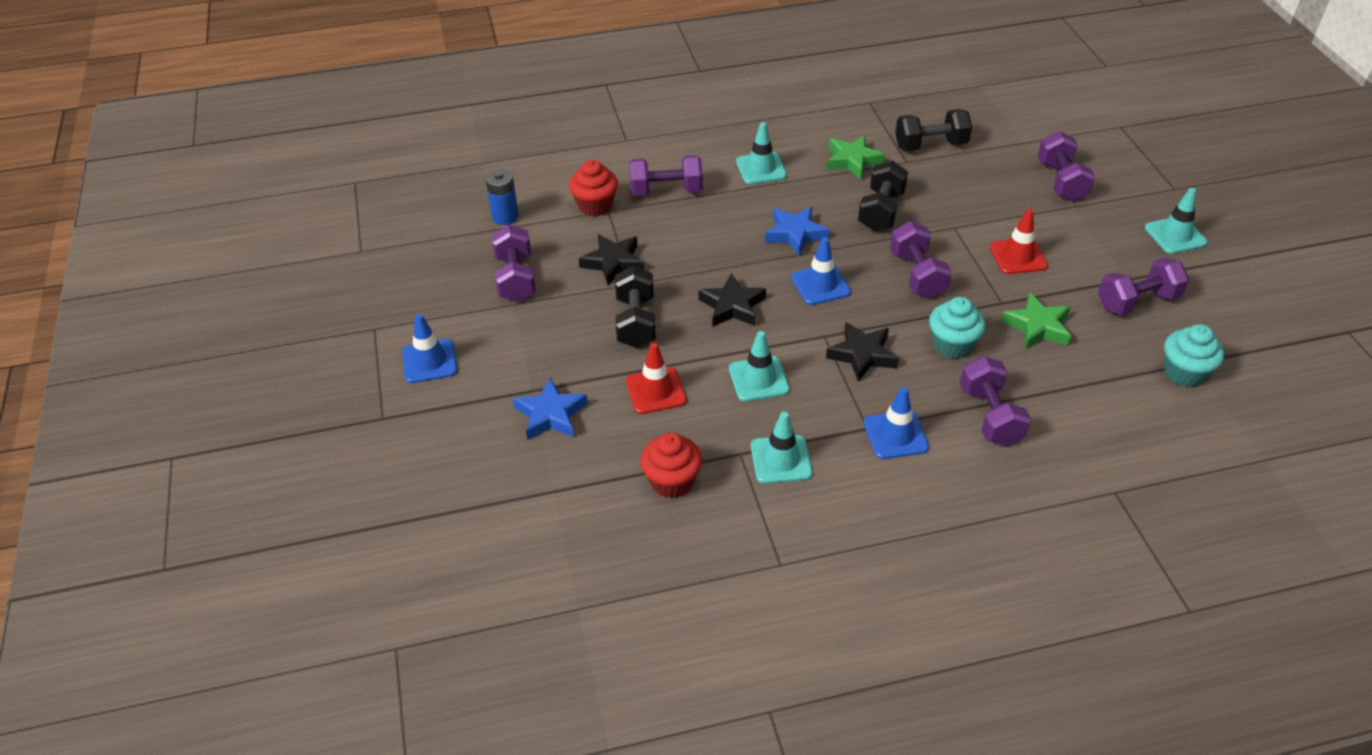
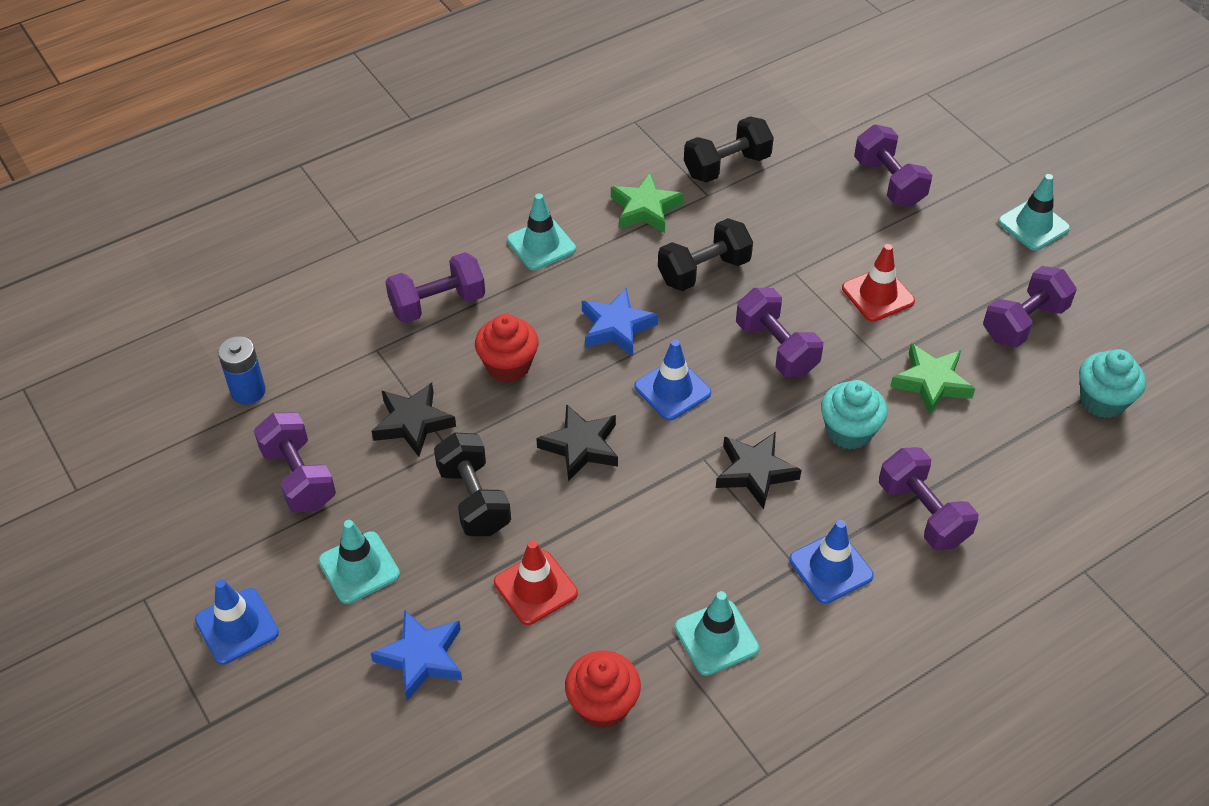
camera: 20 degrees left, 5 degrees up
(595, 206) = (357, 347): red cupcake -> red cupcake (508, 365)
(758, 379) = (650, 538): turquoise traffic cone -> turquoise traffic cone (359, 568)
(881, 211) = (703, 271): black dumbbell -> black dumbbell turned 60 degrees clockwise

